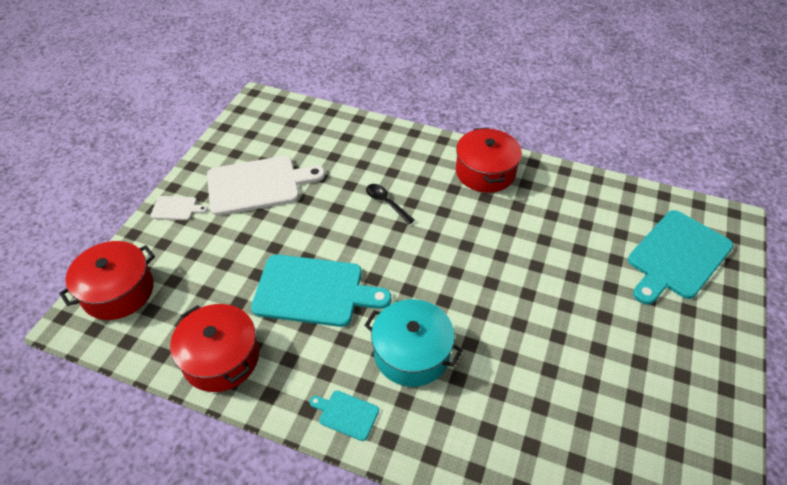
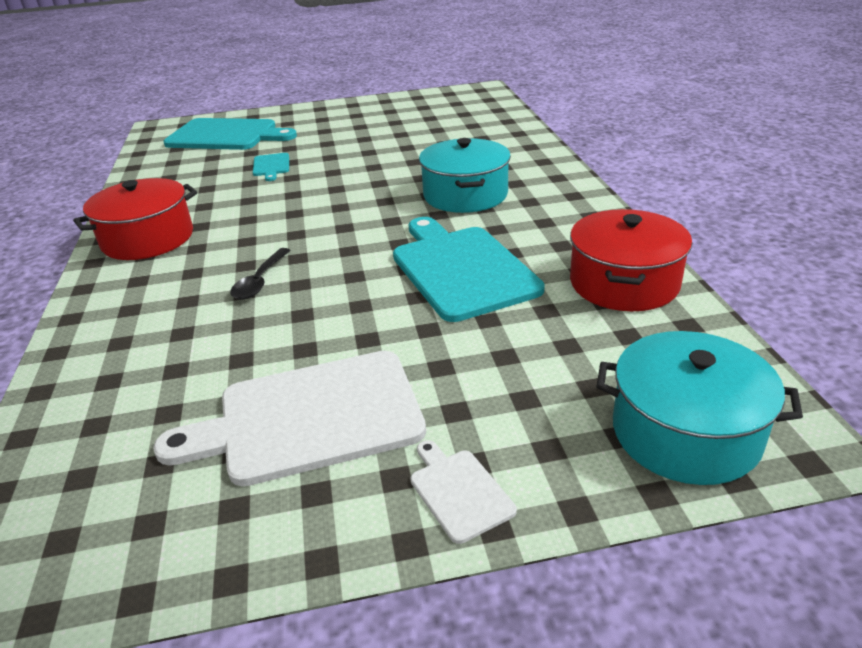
camera: 120 degrees left, 15 degrees down
(118, 291) = (685, 432): red pot -> turquoise pot
(258, 185) = (310, 417): white cutting board -> white cutting board turned 60 degrees counterclockwise
(346, 414) = (566, 199): turquoise cutting board -> turquoise cutting board (271, 166)

